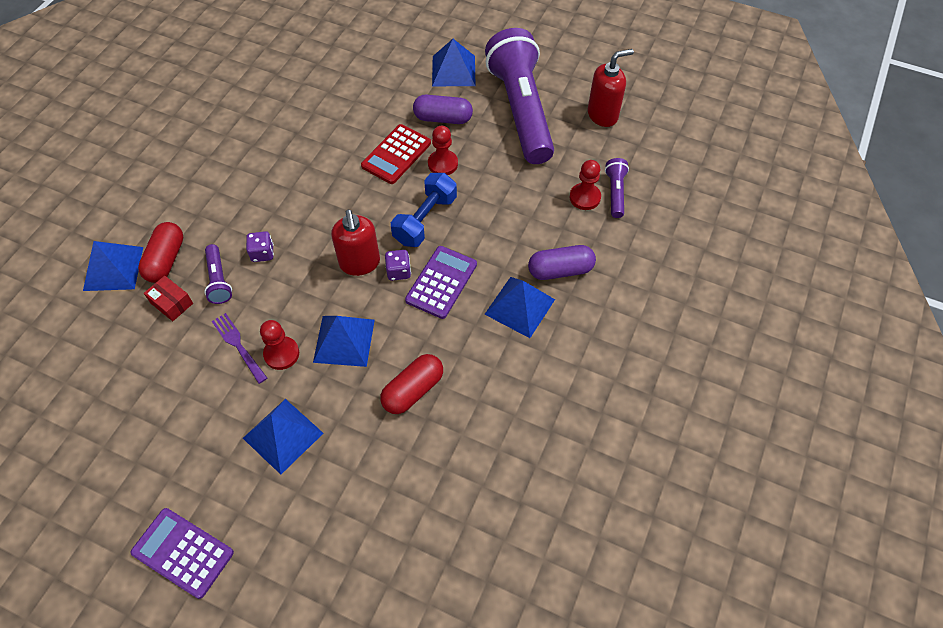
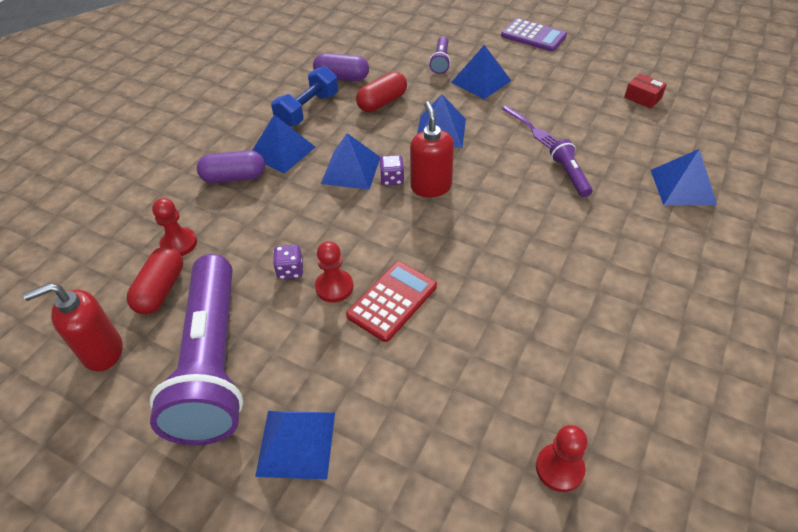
camera: 175 degrees left, 10 degrees down
(166, 260) = (632, 193): red capsule -> red capsule (161, 290)
(172, 303) = (607, 158): red box -> red box (642, 98)
(262, 253) = (533, 197): purple dice -> purple dice (290, 270)
(281, 354) = (493, 124): red pawn -> red pawn (559, 468)
(425, 220) = (362, 224): blue dumbbell -> blue dumbbell (308, 110)
(441, 282) = (351, 170): purple calculator -> blue pyramid
(443, 118) = (325, 353): purple capsule -> purple capsule (342, 78)
(615, 193) = (142, 248): purple flashlight -> purple flashlight (440, 61)

